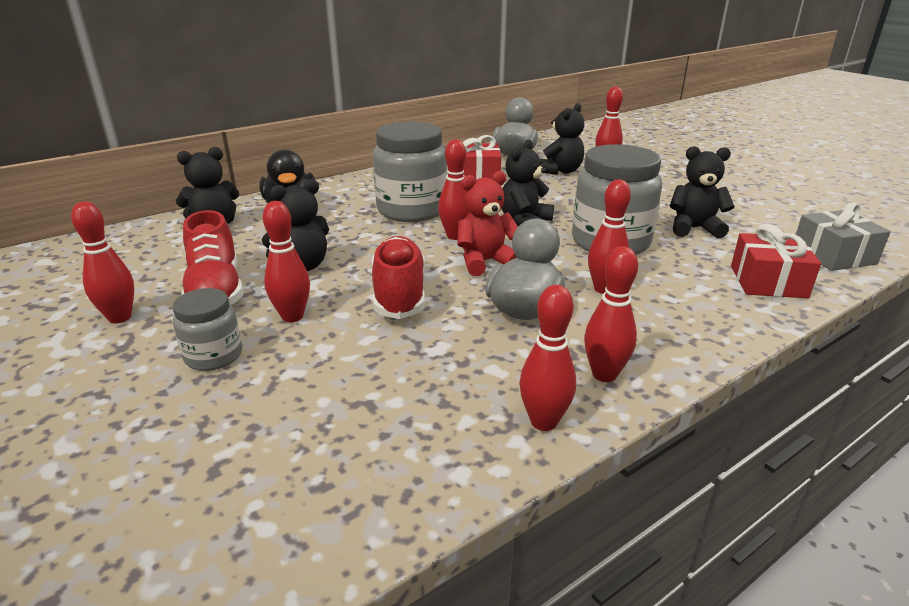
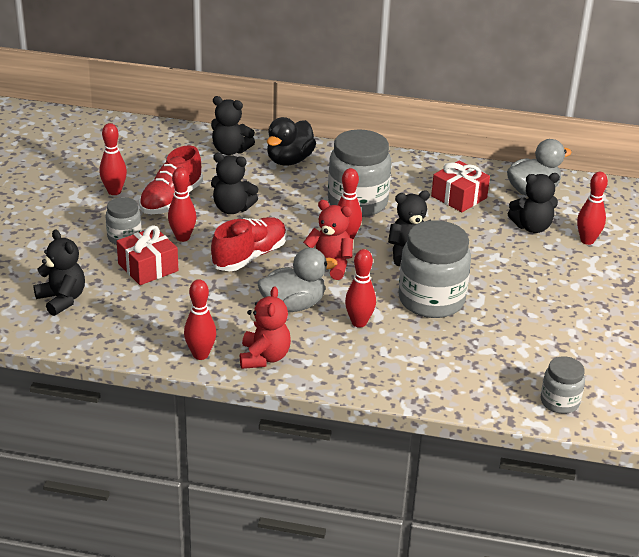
camera: 45 degrees right, 5 degrees up
(604, 374) = (264, 357): red bowling pin -> red teddy bear
(694, 228) = (513, 327): black teddy bear -> black teddy bear (62, 299)
(768, 282) = (466, 383): red gift -> red gift (148, 267)
(833, 255) = (559, 402): grey gift -> grey jar

